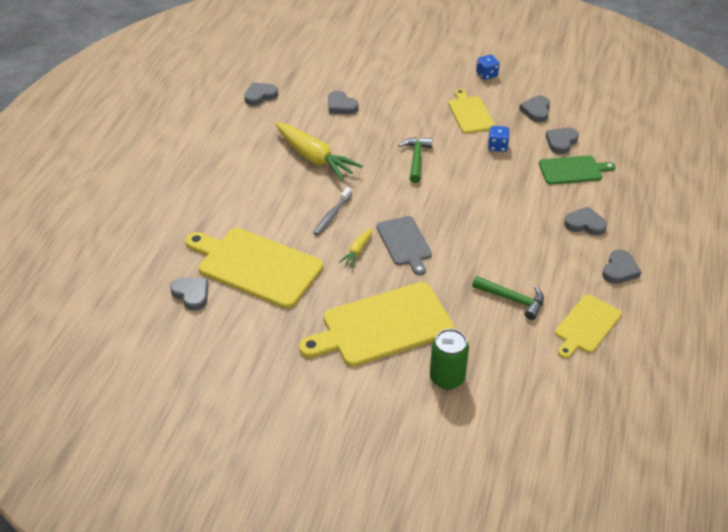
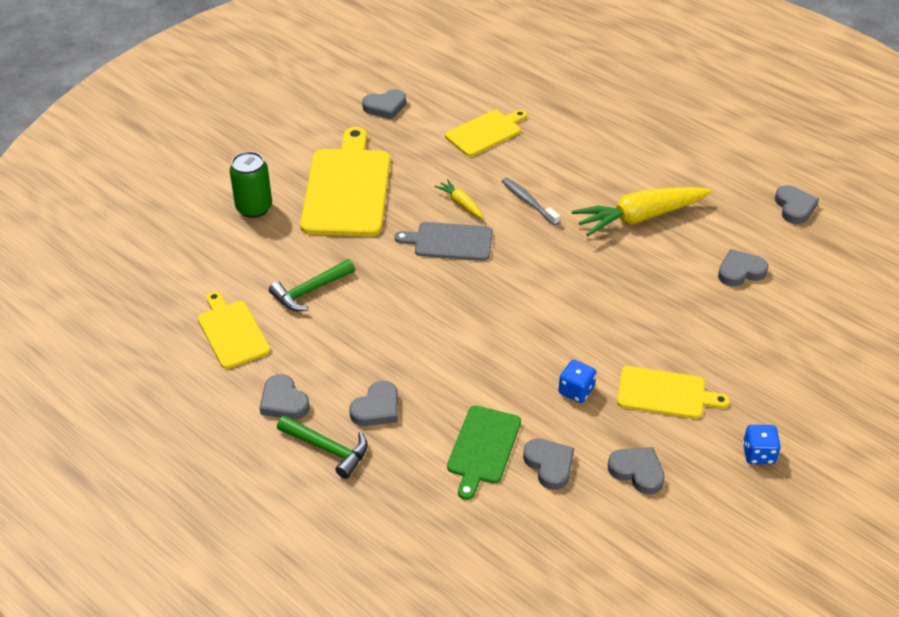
camera: 115 degrees right, 0 degrees up
(191, 294) = (474, 87): grey heart -> grey heart (385, 107)
(256, 266) = (485, 132): yellow cutting board -> yellow cutting board, size x0.57
(416, 159) = (591, 302): green hammer -> green hammer (328, 449)

